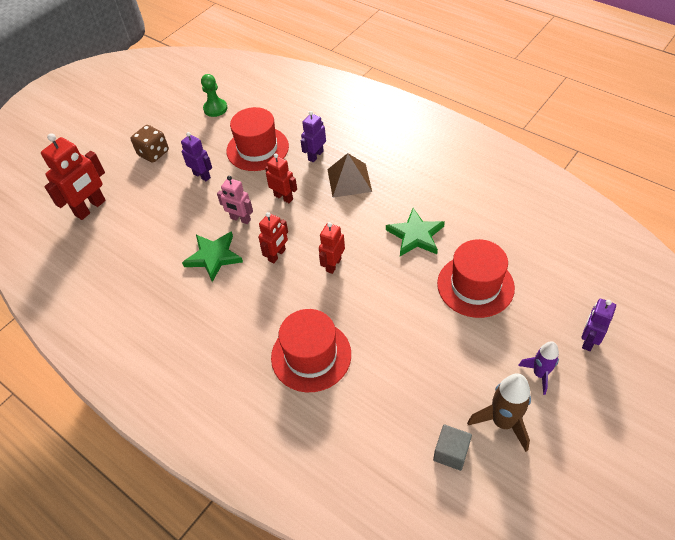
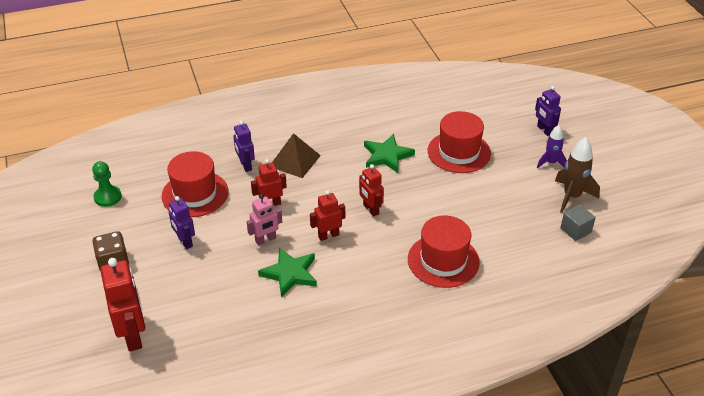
camera: 60 degrees left, 10 degrees down
(202, 175) = (185, 242): purple robot -> purple robot turned 105 degrees counterclockwise
(277, 255) = (328, 235): red robot -> red robot turned 90 degrees counterclockwise

